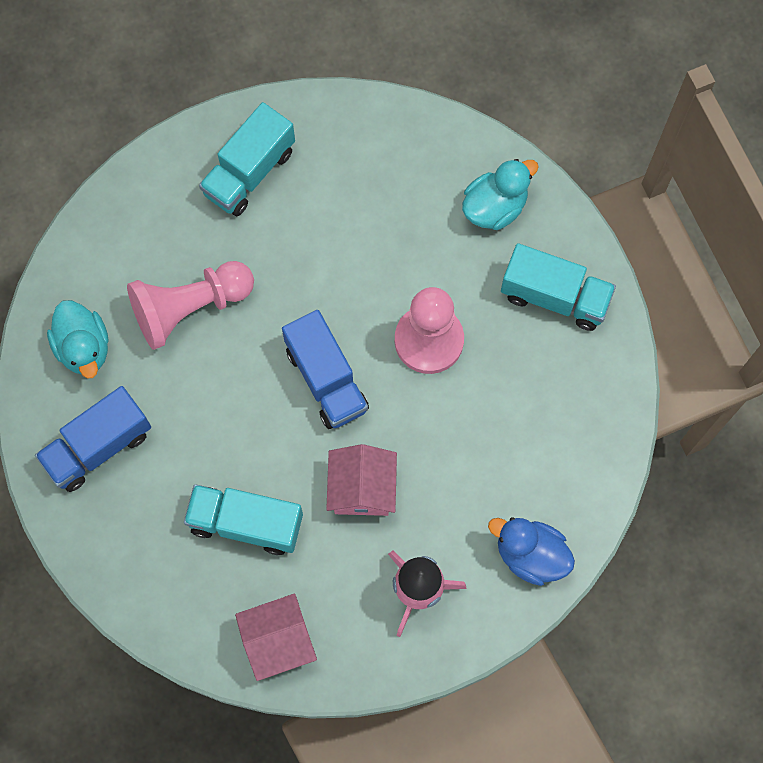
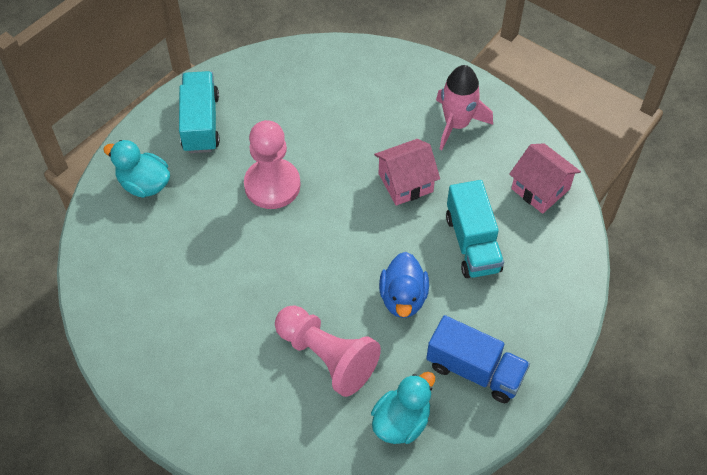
camera: 115 degrees left, 15 degrees down
(249, 172) = (186, 366): turquoise truck -> none
(326, 379) = (336, 237): blue truck -> none
(530, 555) = (395, 73): blue duck -> blue duck (403, 298)

